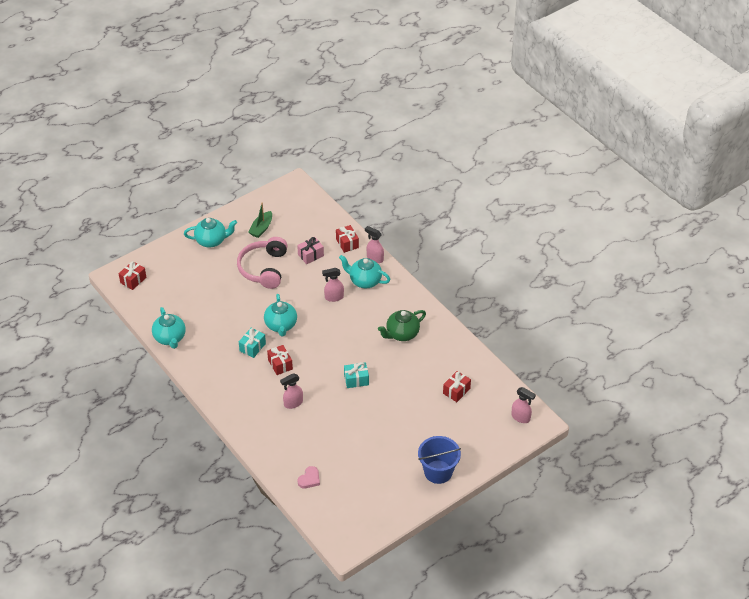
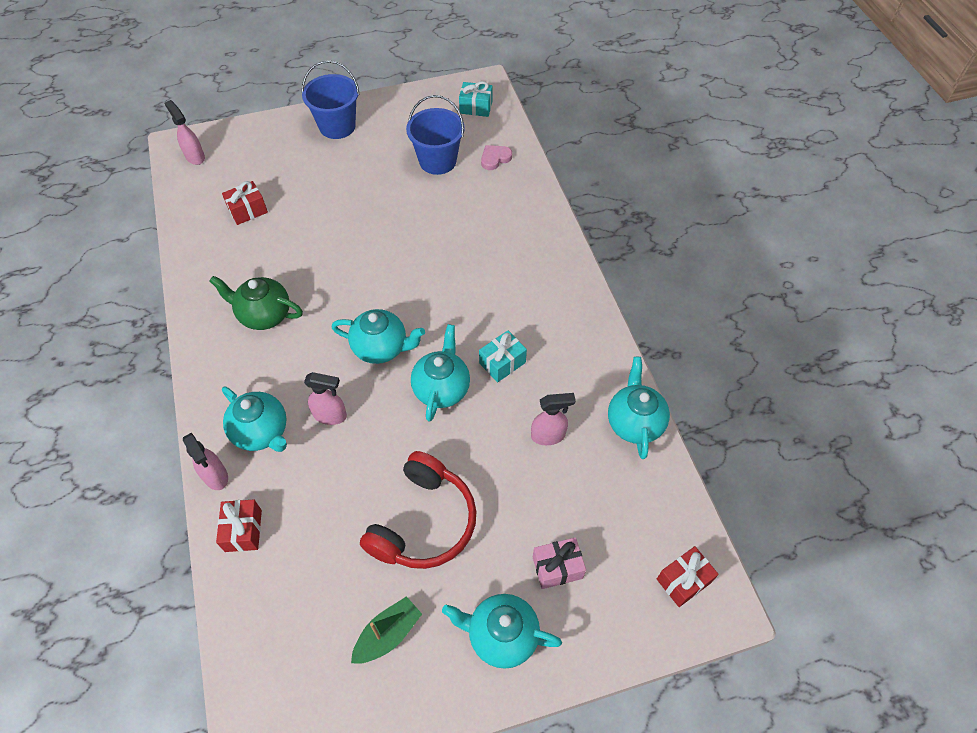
camera: 160 degrees left, 10 degrees up
(264, 268) = (423, 522): pink headphones -> red headphones
(280, 364) = (470, 320): red gift -> none
(293, 403) = (476, 257): pink spray bottle -> pink spray bottle (548, 435)
(310, 255) = (324, 525): pink gift -> pink gift (557, 567)
(324, 336) = (381, 348): none -> turquoise teapot
(350, 465) = (437, 161): none -> blue bucket
(356, 380) = (371, 264): turquoise gift -> turquoise gift (476, 107)
(402, 334) = (264, 315): green teapot -> green teapot turned 150 degrees counterclockwise

